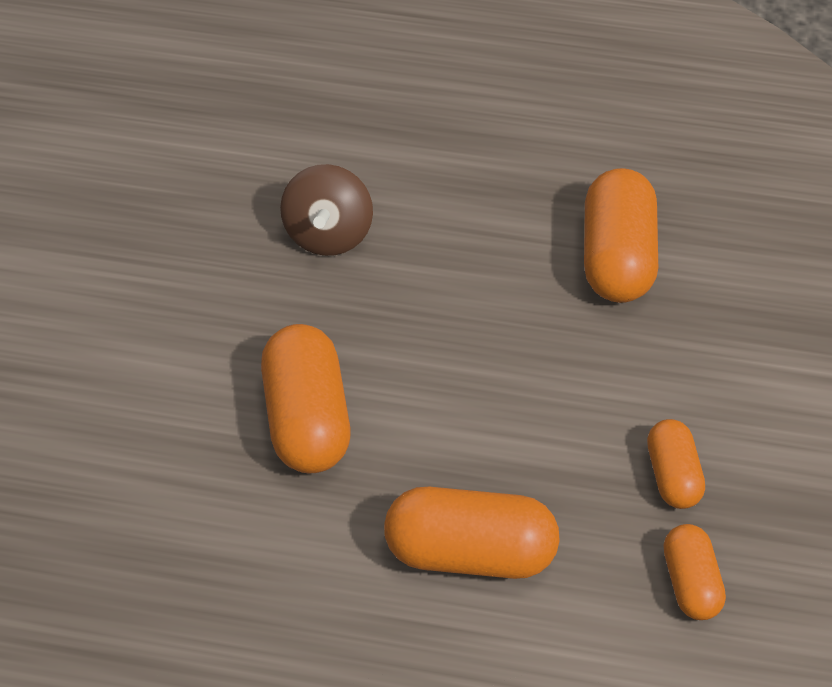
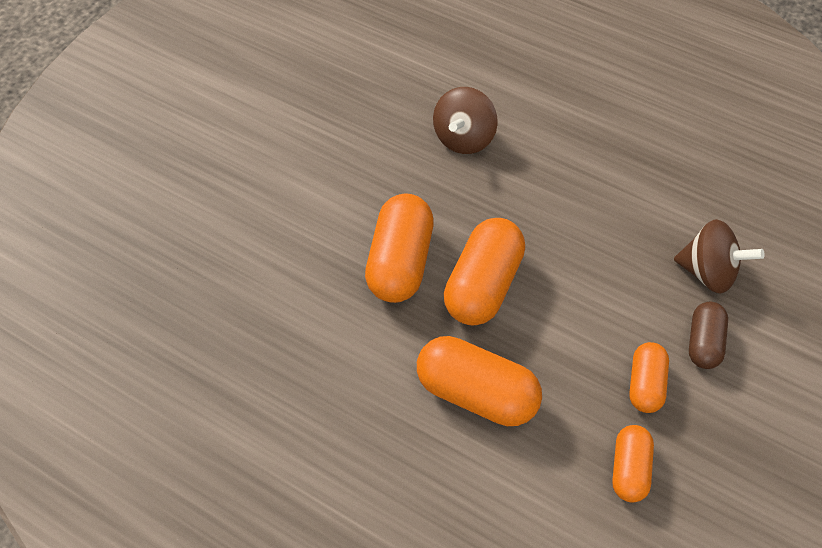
camera: 20 degrees right, 5 degrees up
(617, 257) = (663, 212): orange capsule -> orange capsule (483, 285)
(698, 316) = (708, 272): none -> brown spinning top
(723, 403) = (703, 342): none -> brown capsule

